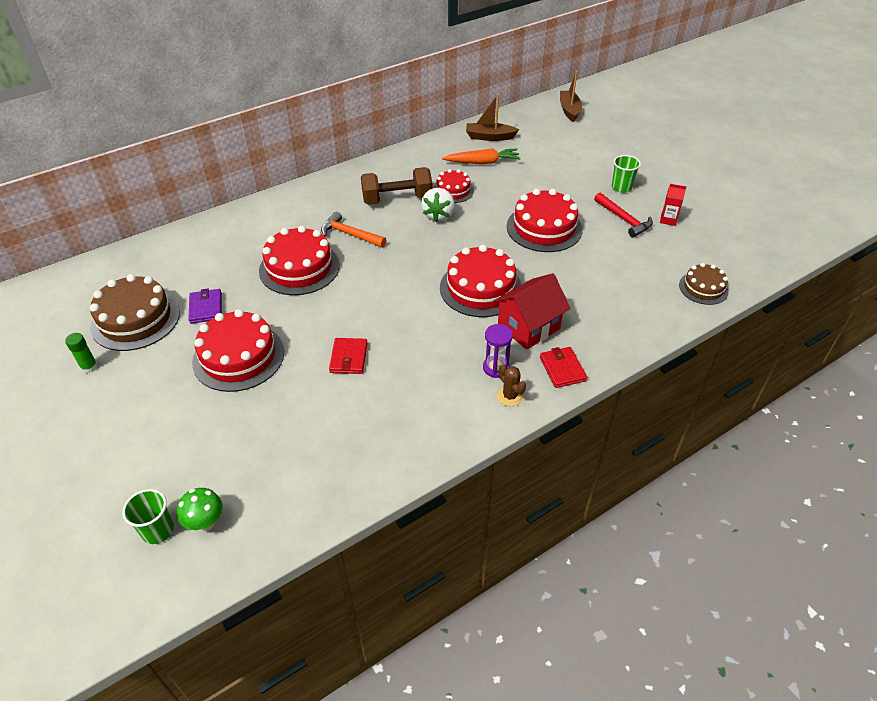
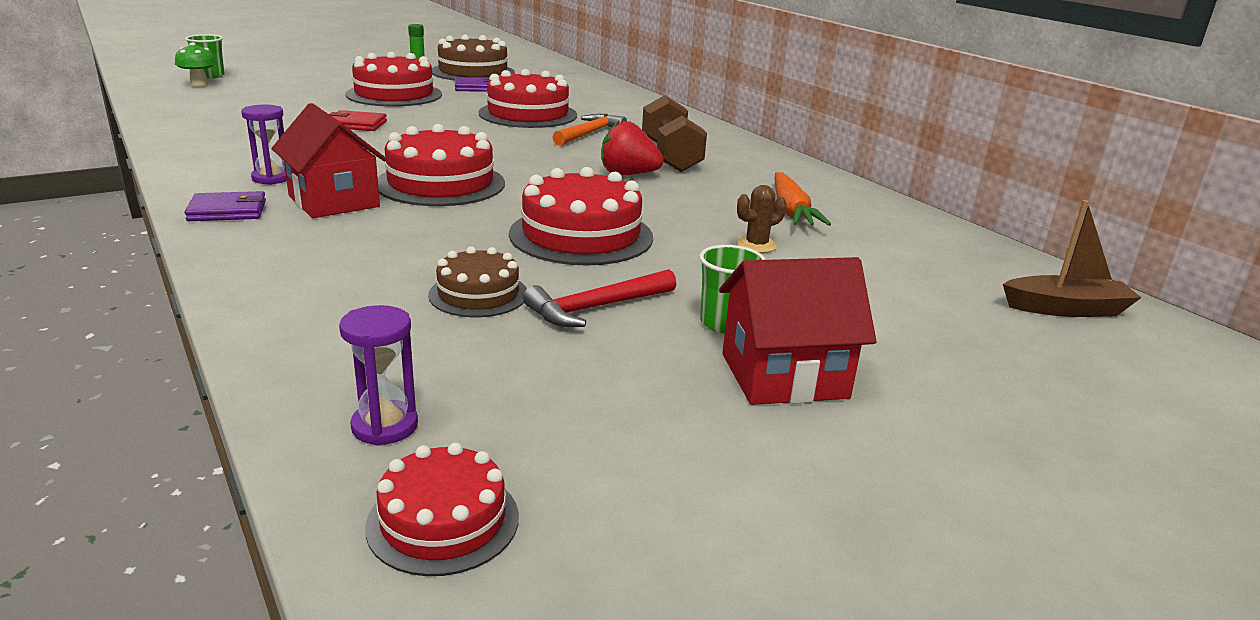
camera: 90 degrees right, 20 degrees down
(438, 215) = (628, 174): white strawberry -> red strawberry
(453, 190) = (697, 186): red cake -> red cake (443, 521)
(489, 137) = (886, 223): brown boat -> none
(510, 396) = (213, 180): brown cactus -> brown cactus (756, 245)
(562, 369) = (227, 211): red wallet -> purple wallet
(656, 176) = (783, 376): none -> red house
(668, 220) = (587, 359): red carton -> none
(703, 288) = (319, 356): brown cake -> brown cake (478, 294)
(738, 261) = (385, 426): none -> purple hourglass

